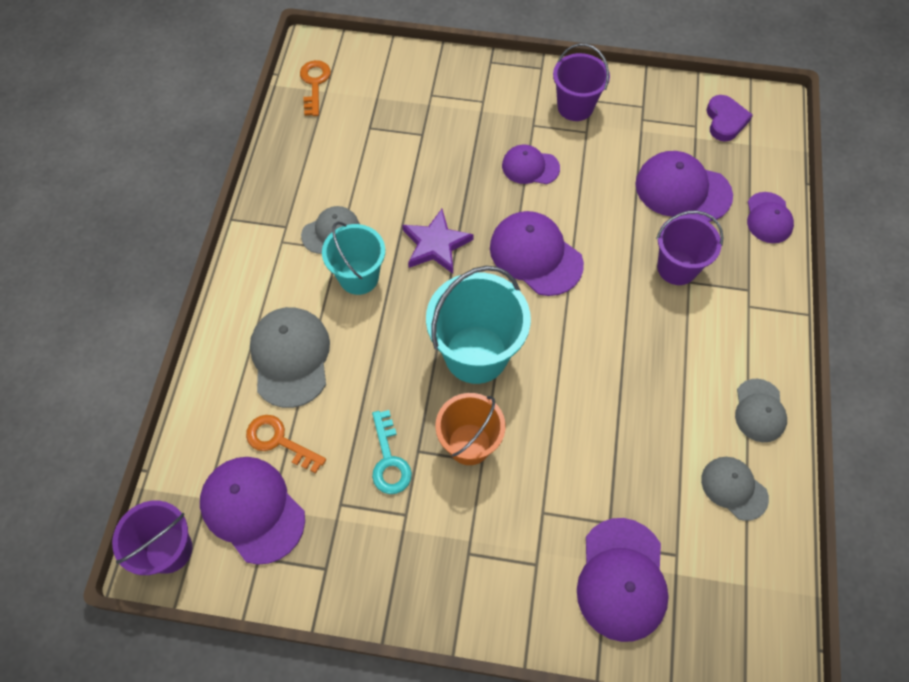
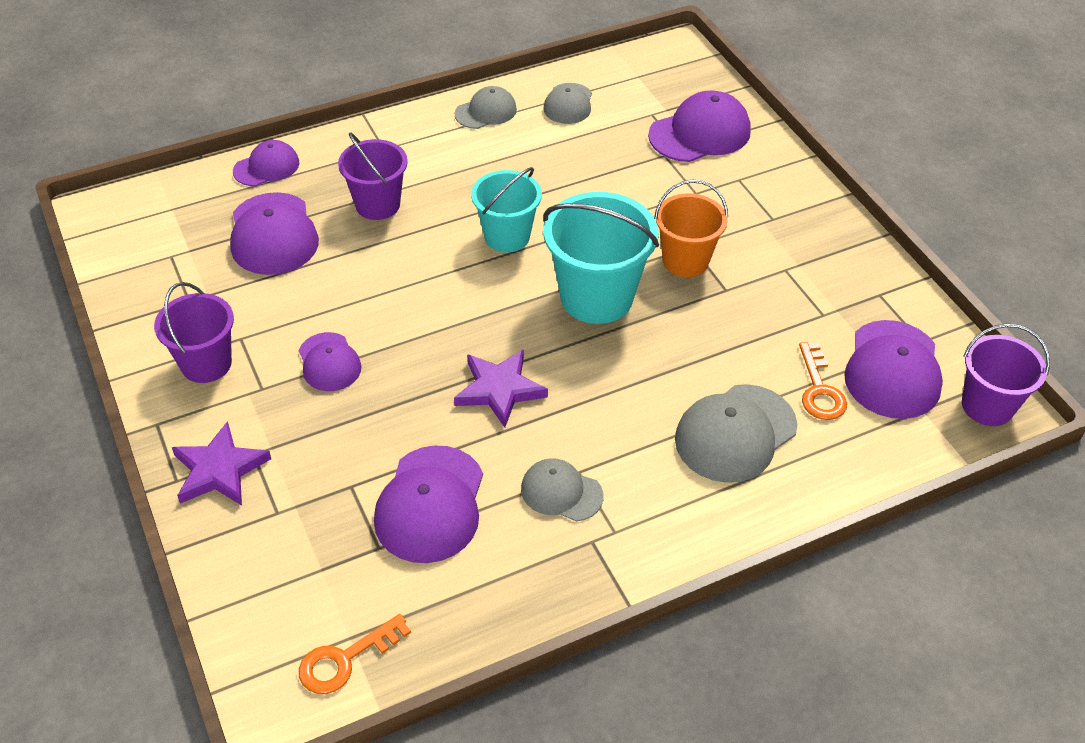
camera: 125 degrees left, 15 degrees down
(359, 277) = (596, 432): turquoise bucket -> turquoise bucket (507, 236)
(389, 460) = (753, 304): turquoise key -> none
(483, 82) = (219, 470): none -> purple star
(535, 255) = (446, 306): purple cap -> purple cap (430, 504)
(725, 121) = (148, 237): purple heart -> none

